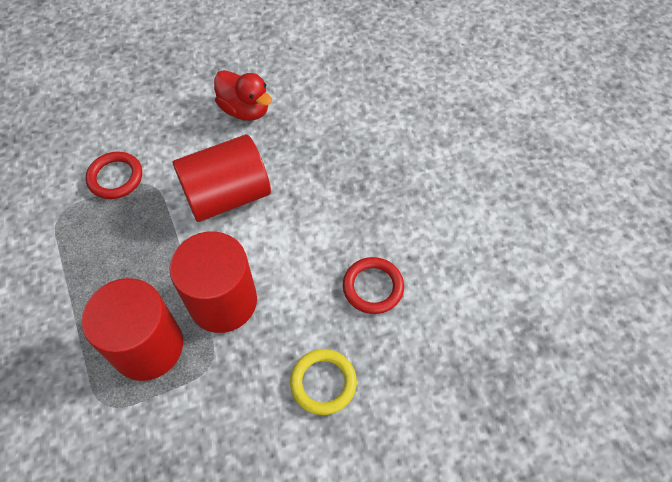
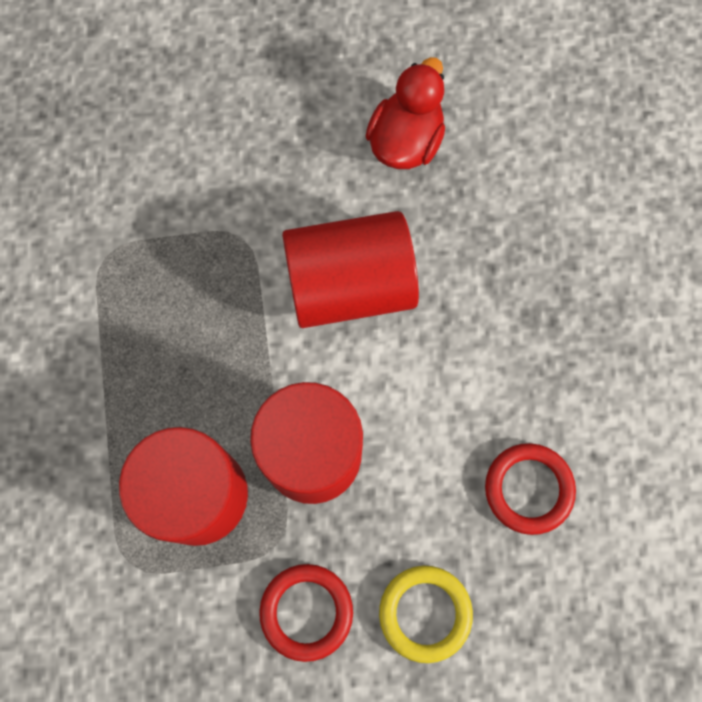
camera: 15 degrees right, 15 degrees up
(115, 177) = (193, 213): red ring -> red ring (306, 611)
(245, 110) = (406, 141): red duck -> red duck turned 120 degrees counterclockwise

